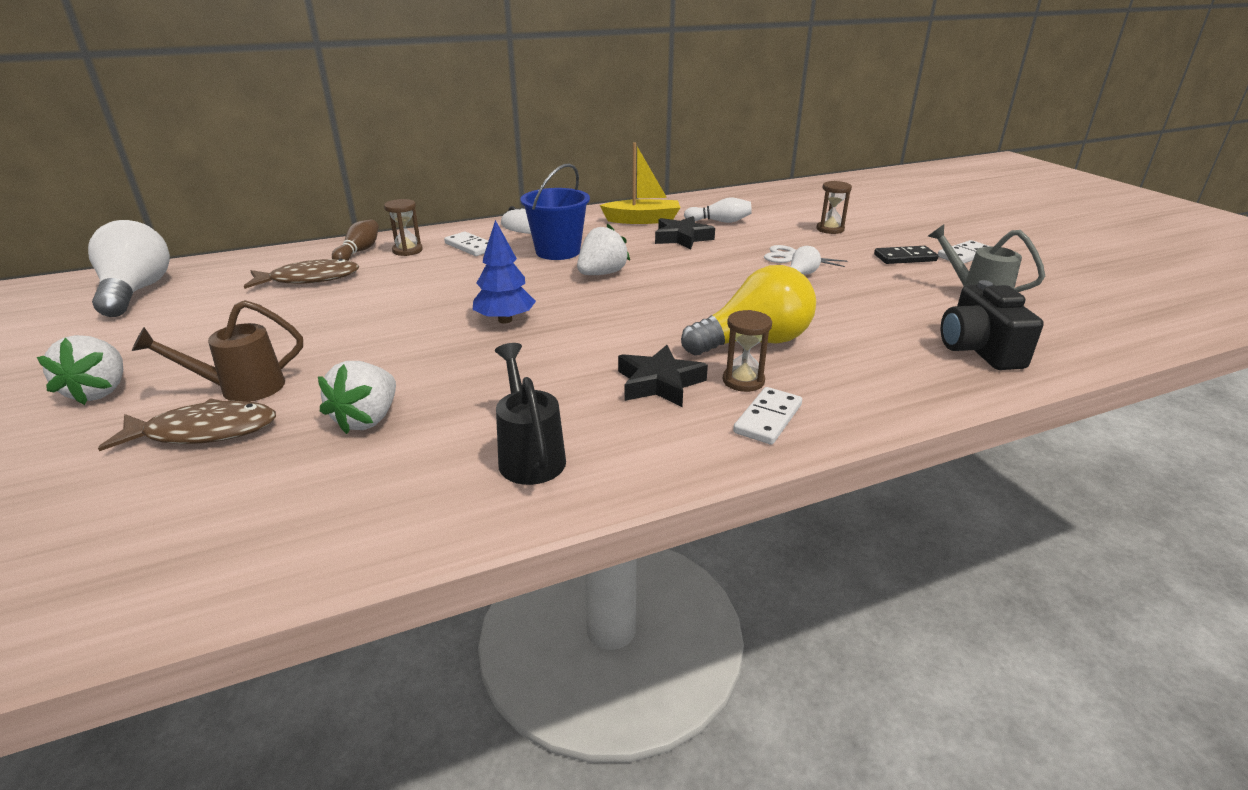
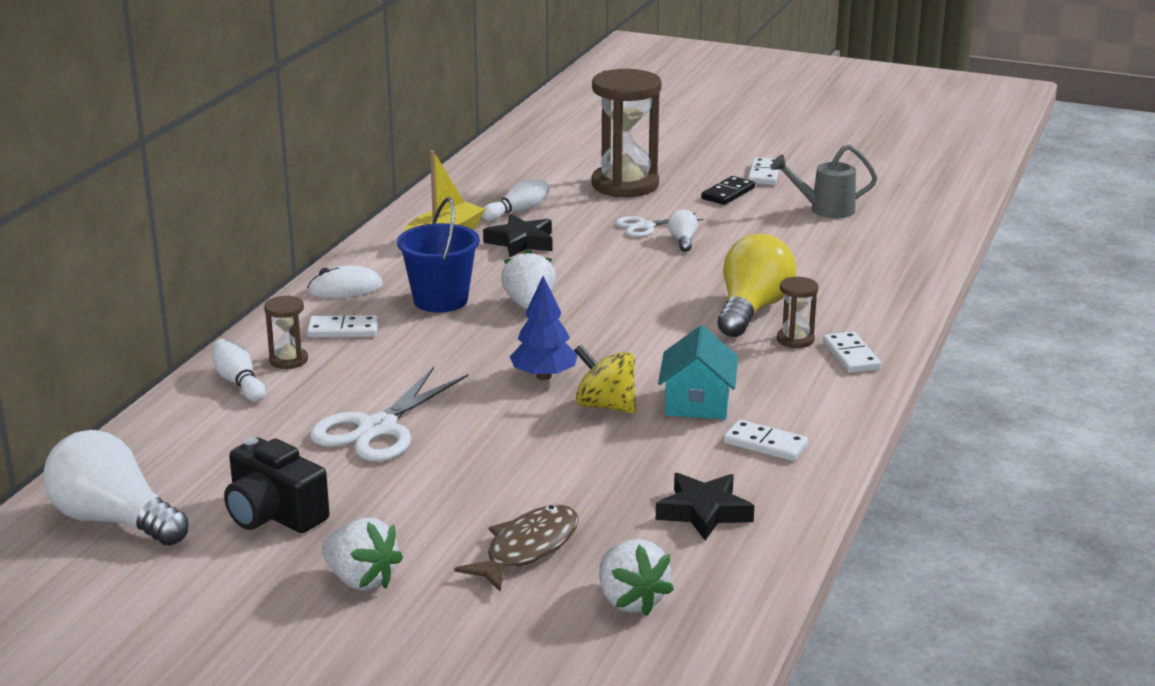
camera: 45 degrees left, 5 degrees down
(241, 389) = (472, 518): brown watering can -> none
(310, 279) = (269, 427): brown fish -> none
(347, 306) = (377, 428): none -> white scissors
(359, 251) = (239, 382): brown bowling pin -> white bowling pin
(367, 419) = (619, 482): white strawberry -> white strawberry (630, 600)
(493, 359) = (605, 406): none -> yellow spinning top
(529, 454) = (765, 444): black watering can -> white domino
(557, 390) = (697, 403): none -> turquoise house
(659, 383) = (750, 366): black star -> black star (704, 512)
(830, 229) = (625, 185): brown hourglass -> brown hourglass, size x2.18
(978, 350) = (887, 254): black camera -> black camera (274, 515)

